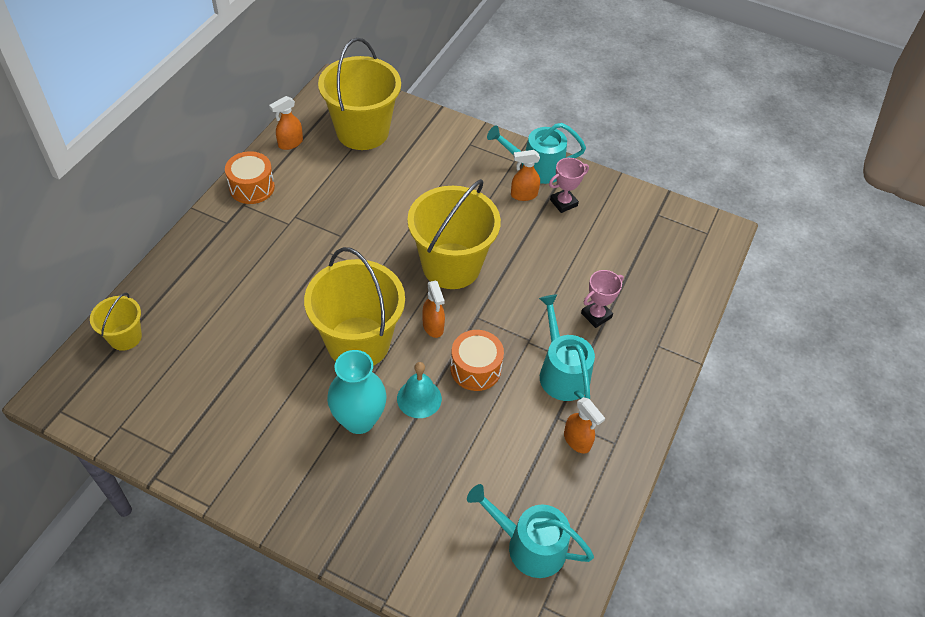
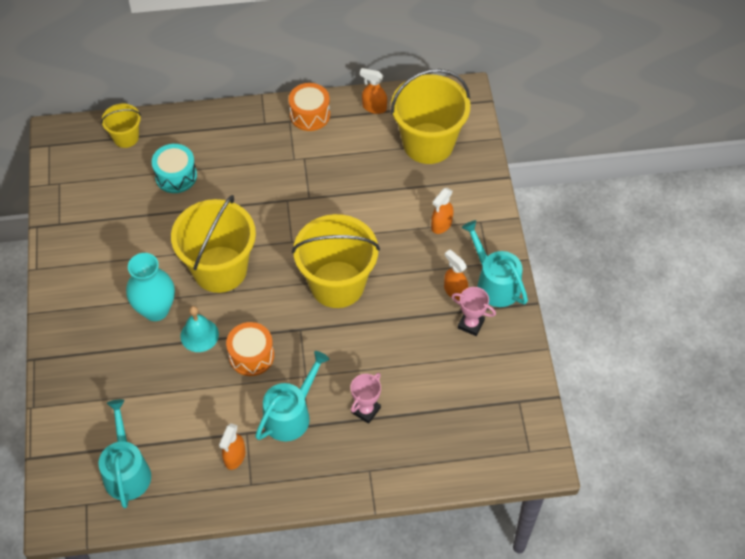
camera: 60 degrees right, 5 degrees up
(216, 320) = (176, 176): none -> turquoise drum
(433, 326) = (269, 306): orange spray bottle -> orange spray bottle (441, 225)
(596, 315) = (366, 410): pink trophy -> pink trophy turned 75 degrees counterclockwise

